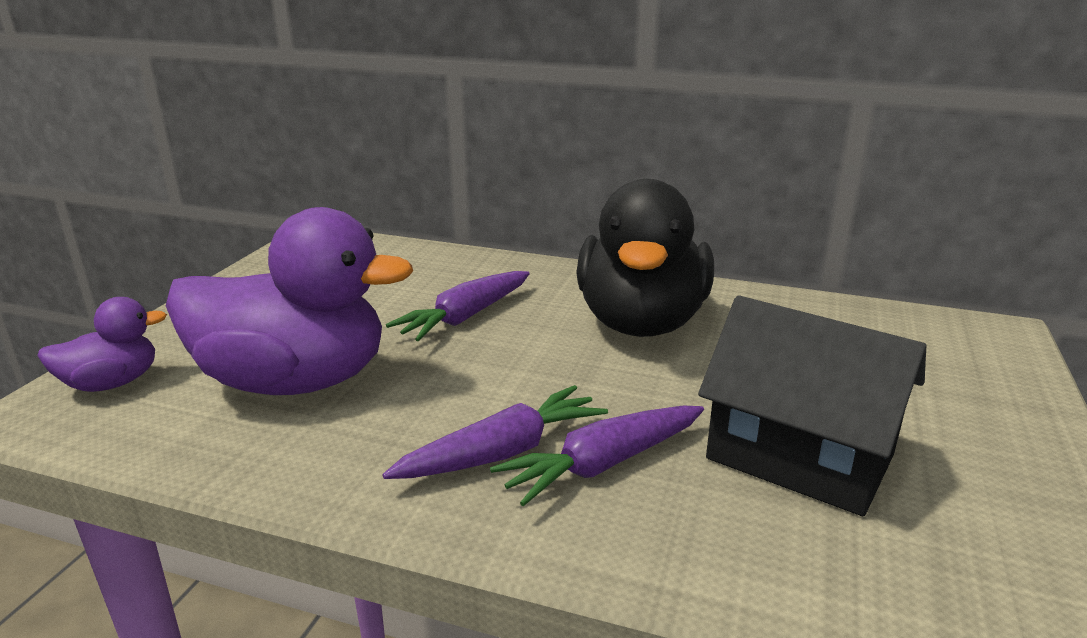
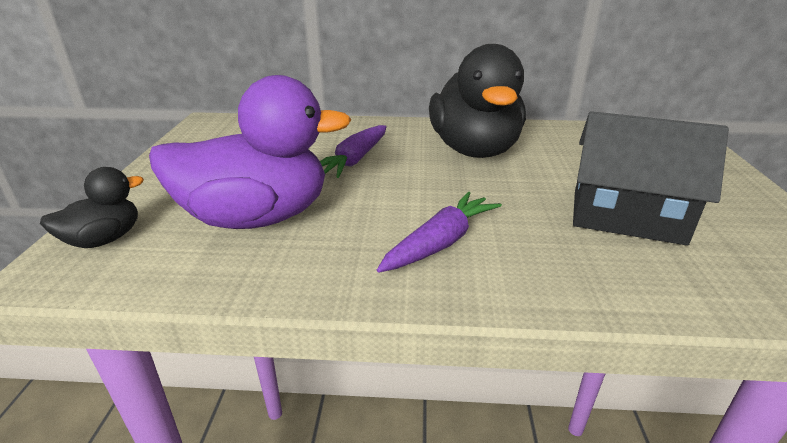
camera: 15 degrees left, 5 degrees up
(112, 383) = (104, 239): purple duck -> black duck
(602, 465) = (512, 240): purple carrot -> none

